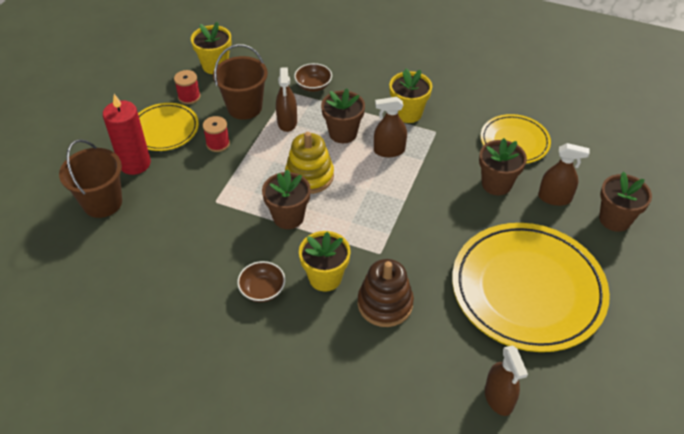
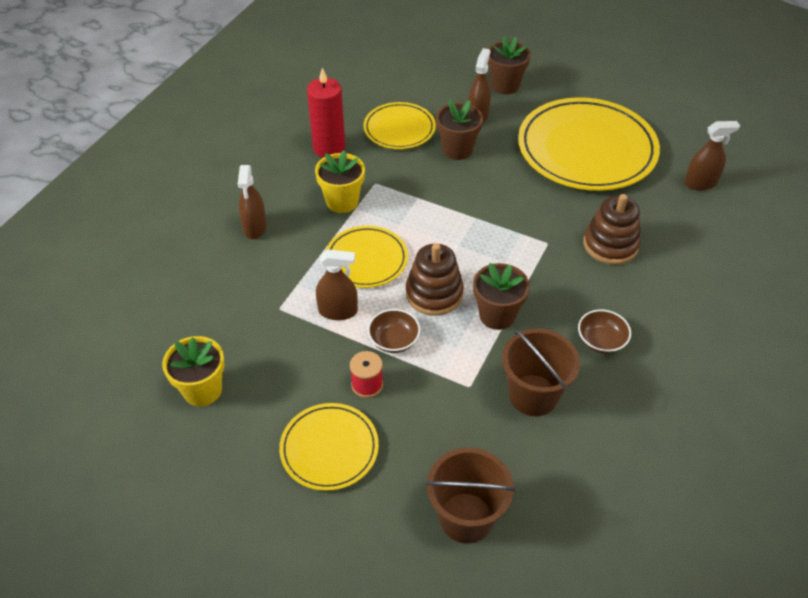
camera: 85 degrees left, 0 degrees up
(135, 163) = (394, 482): red candle -> red candle (329, 148)
(189, 97) = (265, 421): red spool -> none
(244, 107) = (301, 355): brown bucket -> brown bucket (533, 395)
(309, 176) = (434, 293): yellow stacking toy -> brown stacking toy
(313, 86) = (274, 282): brown bowl -> brown bowl (394, 340)
(325, 277) = (581, 288): yellow flower pot -> none
(343, 133) = (366, 260): brown flower pot -> yellow plate
(389, 150) = (400, 222): brown spray bottle -> brown spray bottle (255, 227)

